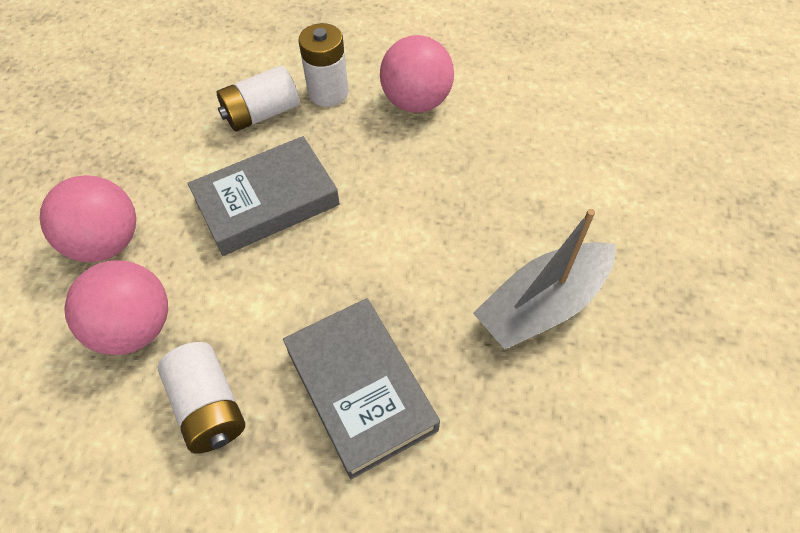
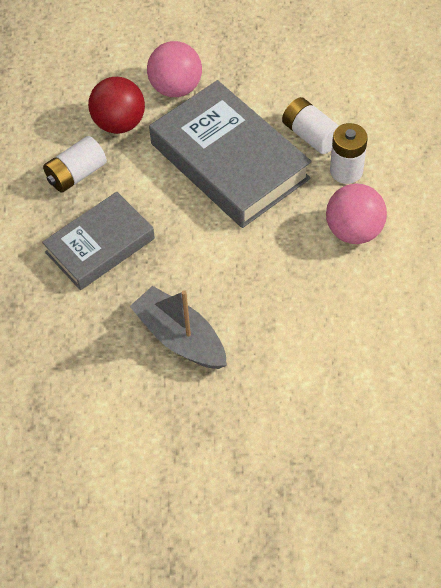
camera: 80 degrees right, 0 degrees up
(135, 328) = (119, 123): pink ball -> red ball
(267, 202) = (229, 161): grey book -> grey book, size x1.57

